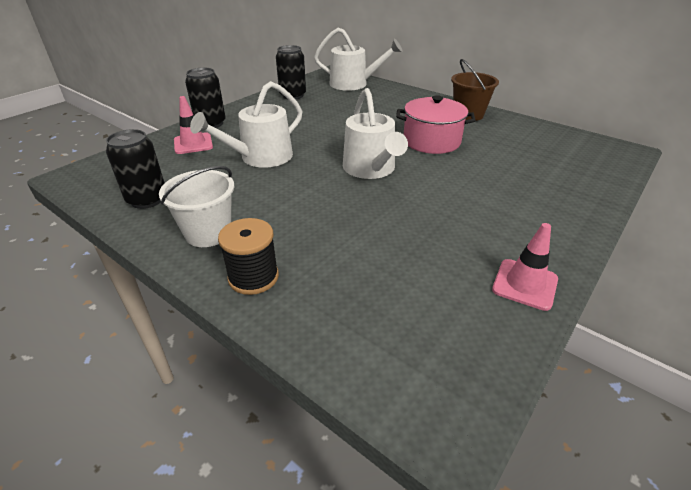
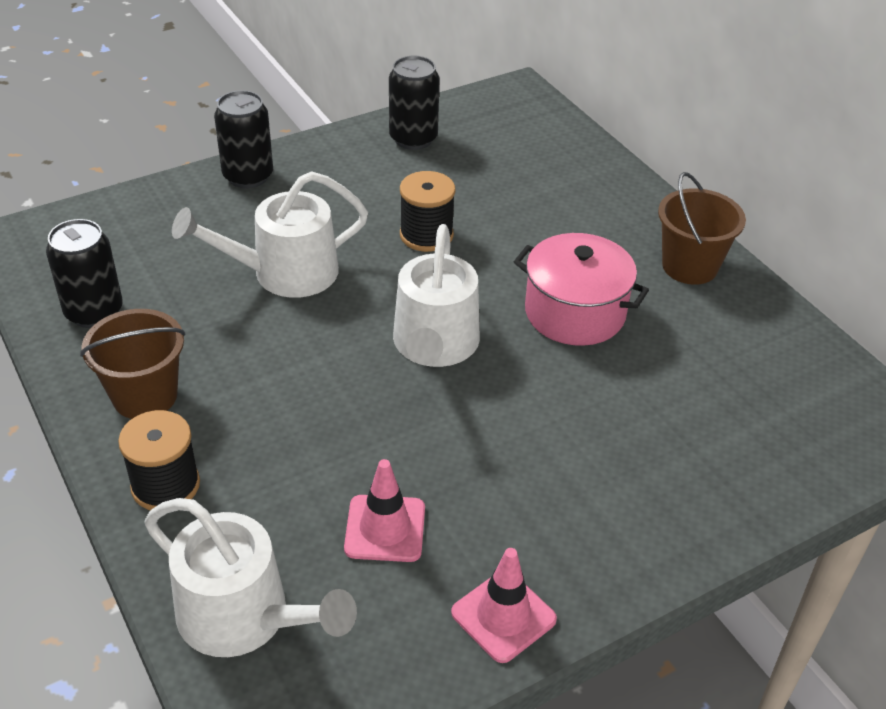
camera: 20 degrees right, 5 degrees up
(193, 144) = (202, 216): pink traffic cone -> pink traffic cone (385, 528)
(208, 233) = (145, 396): white bucket -> brown bucket
(329, 128) = (426, 235): none -> black spool
(353, 84) = (538, 133): white watering can -> white watering can (244, 617)

